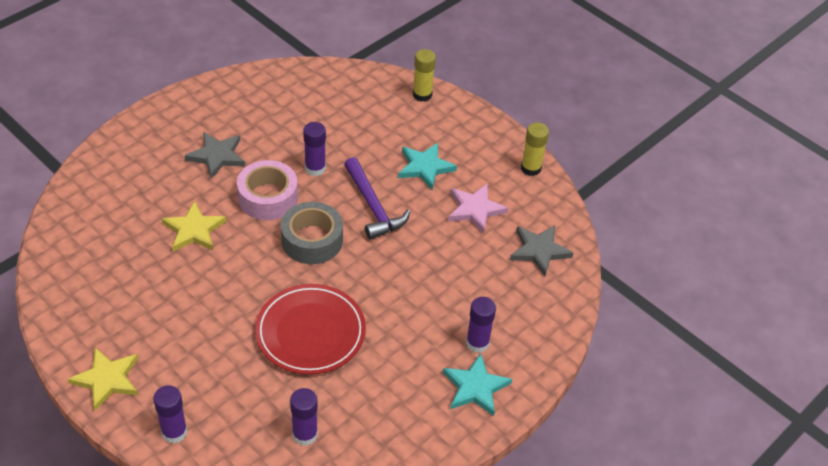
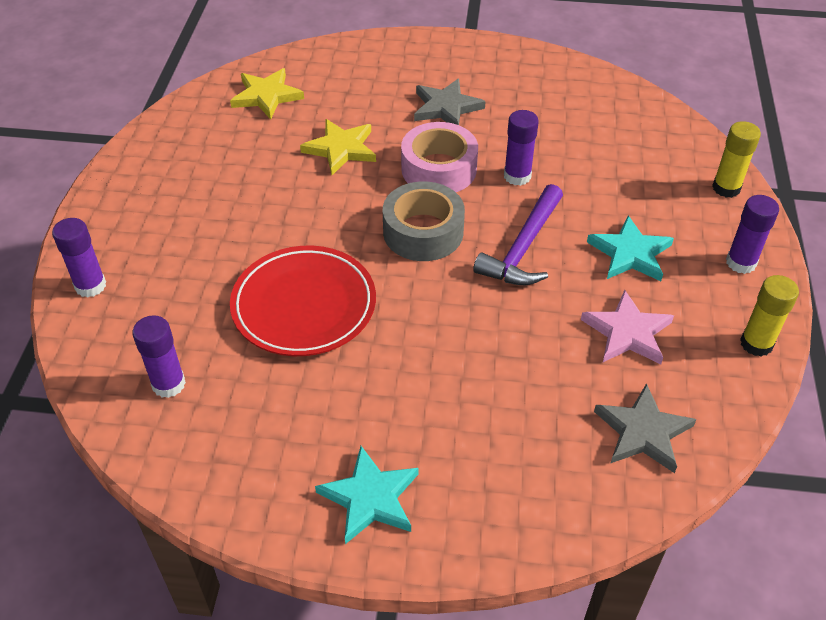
camera: 55 degrees right, 0 degrees up
(107, 379) = (113, 205): yellow star -> yellow star (266, 96)
(477, 343) = (437, 458): purple glue stick -> purple glue stick (741, 262)

